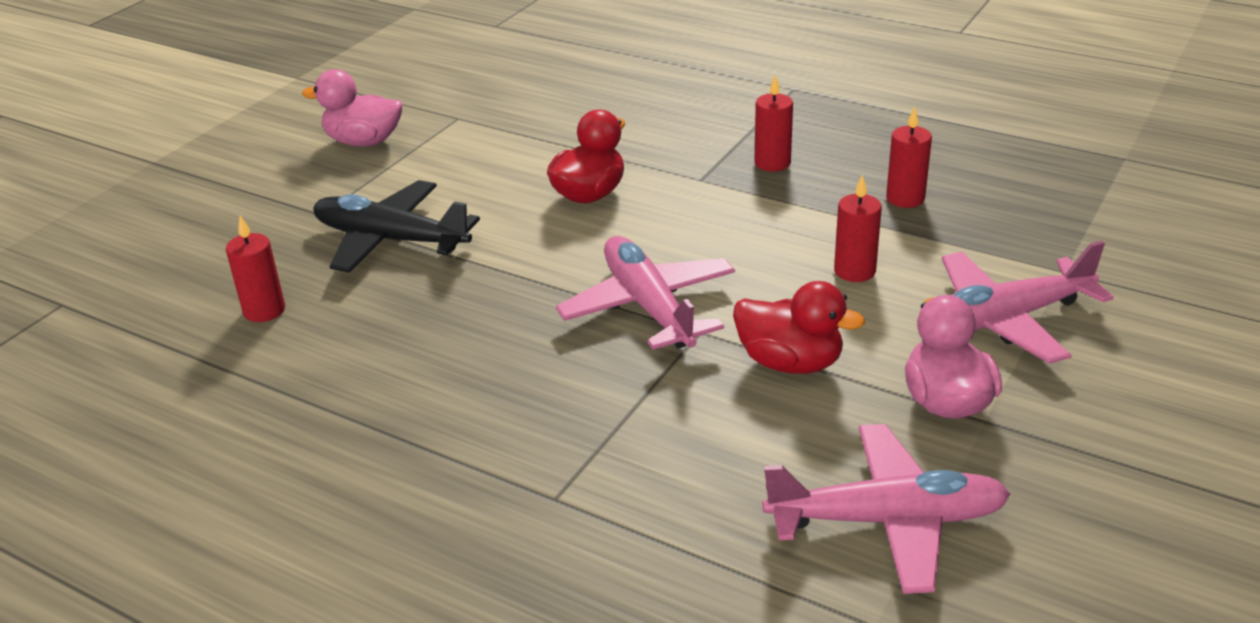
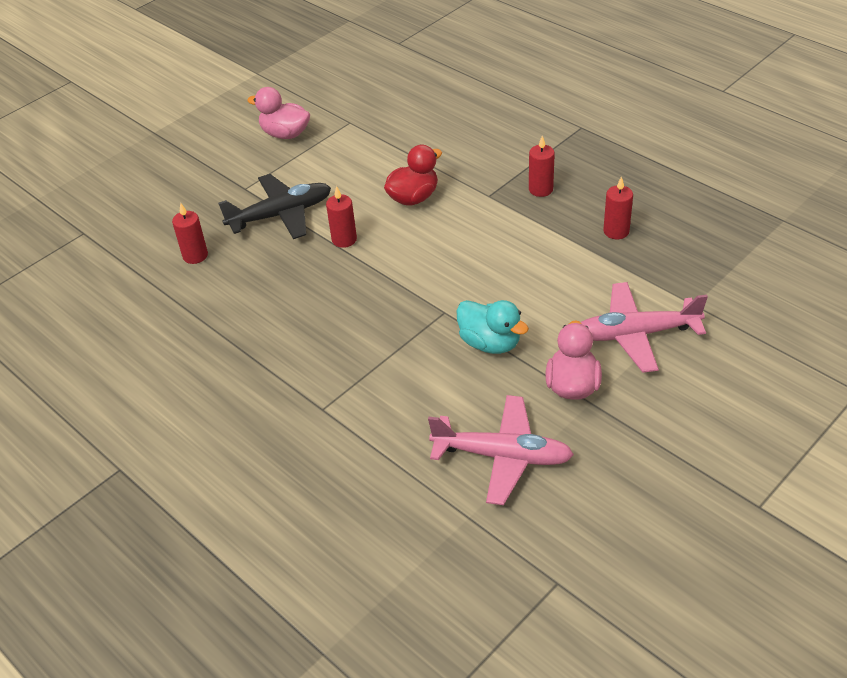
camera: 15 degrees right, 10 degrees up
(390, 240) = (281, 215): black plane -> black plane turned 120 degrees clockwise
(648, 306) = (420, 289): pink plane -> none
(790, 363) = (490, 343): red duck -> turquoise duck
(854, 271) = (558, 283): red candle -> red candle (344, 239)

